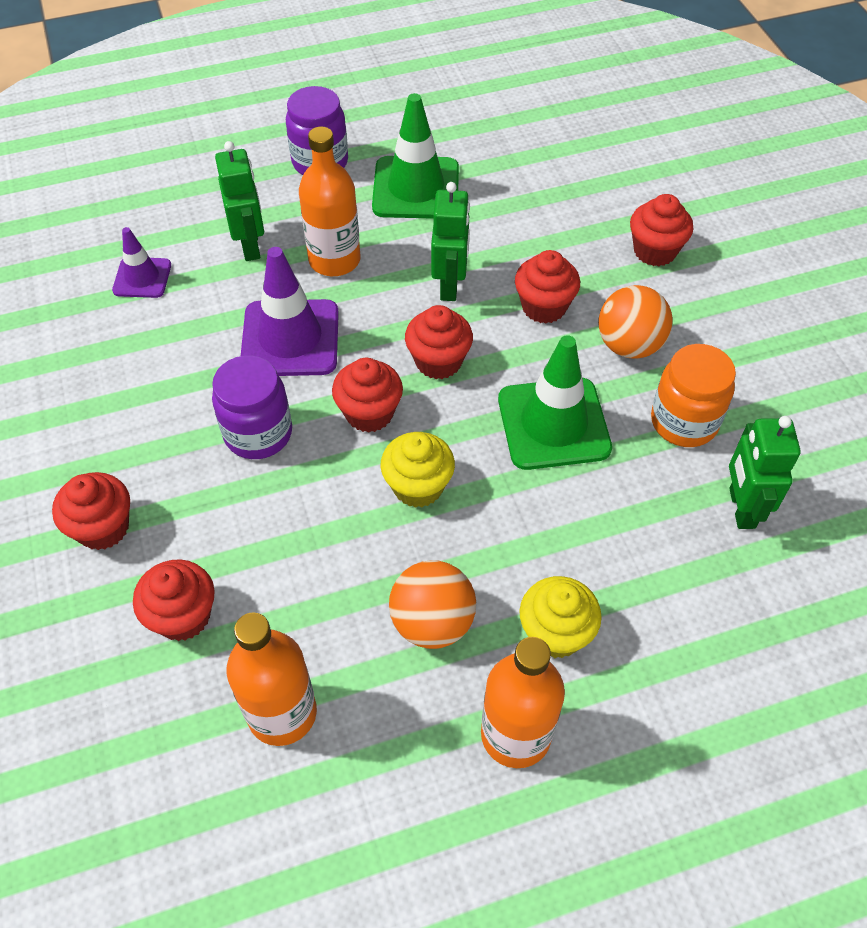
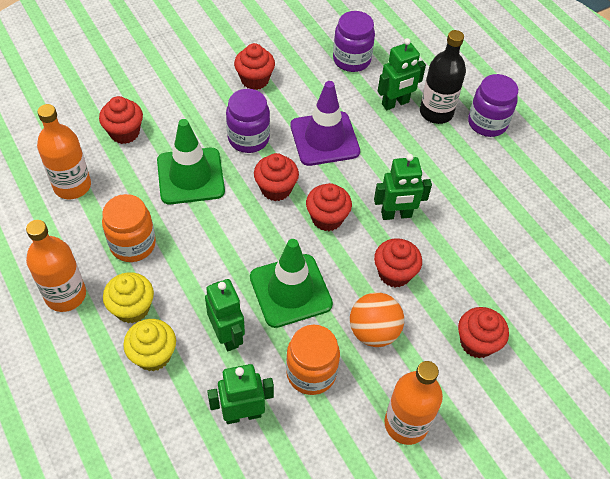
camera: 75 degrees right, 0 degrees up
(103, 527) = (173, 88): red cupcake -> red cupcake (255, 80)
(142, 278) = (351, 60): purple traffic cone -> purple jar
(283, 207) = (436, 112): none -> black bottle
(334, 260) = (398, 148): orange bottle -> orange bottle (406, 424)
(416, 188) = (484, 181): green traffic cone -> green traffic cone (190, 176)
(418, 486) = (226, 222): yellow cupcake -> yellow cupcake (153, 355)
(432, 622) = (133, 244): orange ball -> orange jar
(618, 510) = (227, 335): none -> green robot

